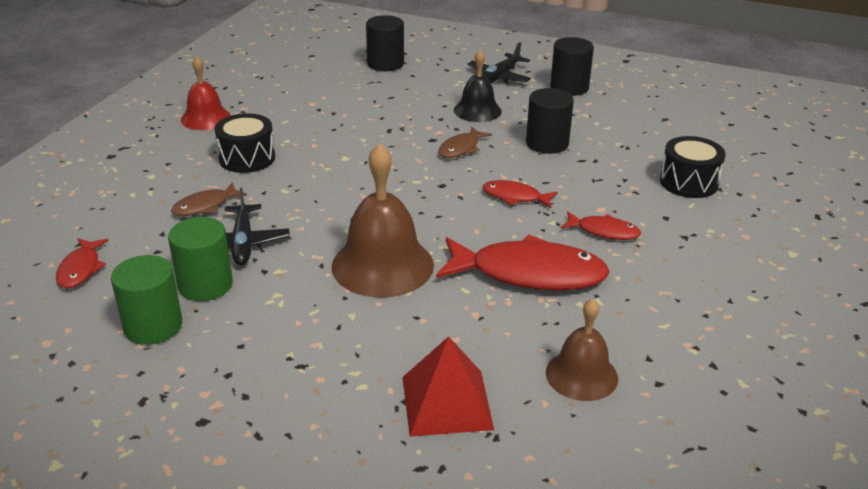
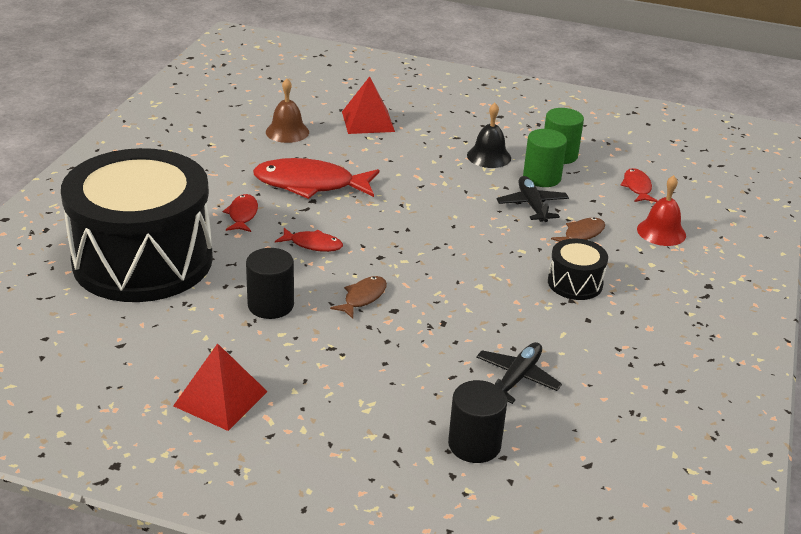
camera: 175 degrees right, 0 degrees up
(205, 118) = (652, 336): red bell -> red bell (661, 232)
(382, 265) = (420, 190): brown bell -> none
(477, 110) = (344, 353): black bell -> black bell (489, 156)
(499, 77) = (313, 418): black plane -> black plane (516, 378)
(569, 87) = (221, 398): black cylinder -> red pyramid
(604, 231) = (242, 215): red fish -> red fish turned 75 degrees clockwise
(688, 182) = (143, 260): black drum -> black drum, size x2.50

